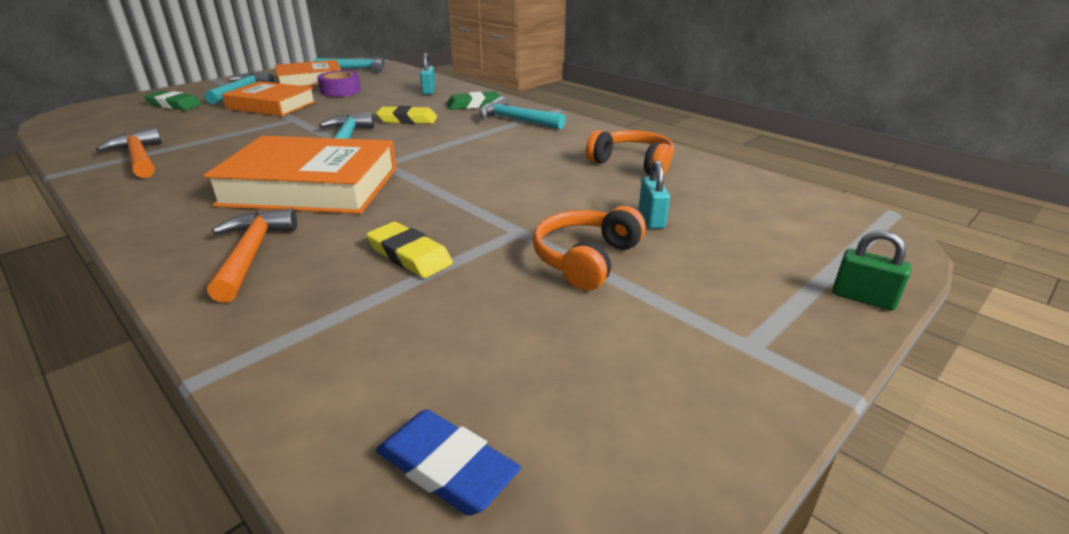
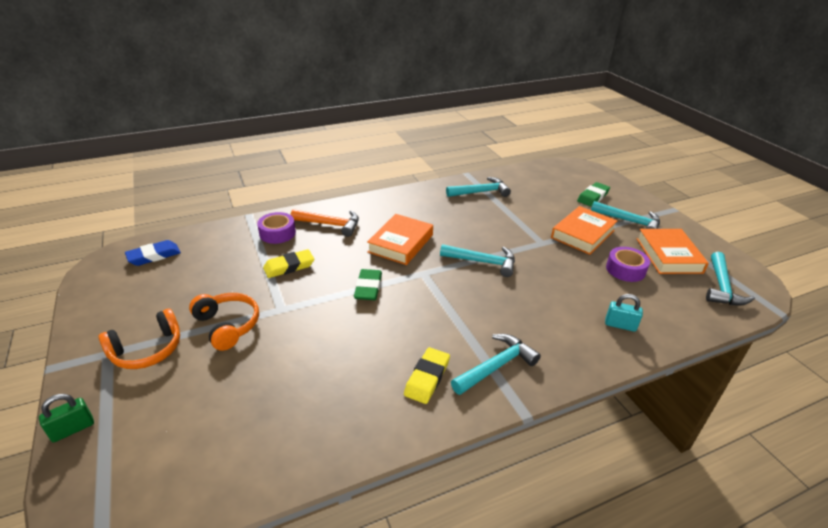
camera: 110 degrees right, 5 degrees up
(139, 158) = (480, 192): orange hammer -> turquoise hammer
(292, 303) = (277, 233): none -> purple tape
(311, 186) = (401, 243): orange book -> orange book, size x0.66
(407, 120) = (521, 297): yellow eraser -> yellow eraser (427, 378)
(473, 105) = (559, 347): green eraser -> green eraser (368, 287)
(632, 163) = (340, 410): orange headphones -> orange headphones (147, 350)
(651, 219) = (243, 375): turquoise padlock -> none

